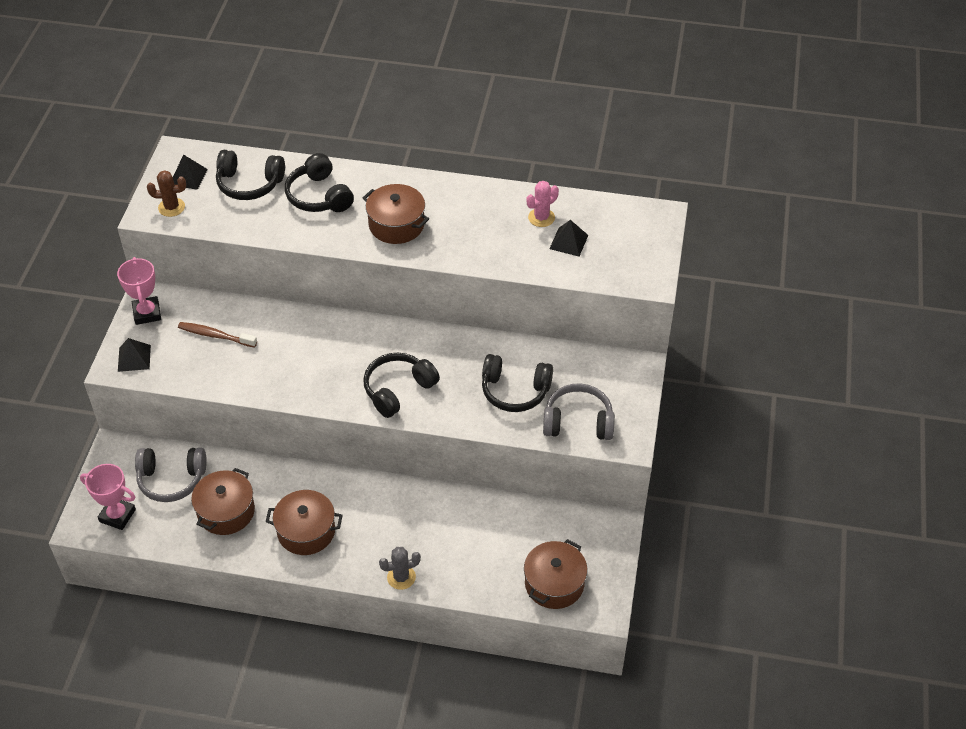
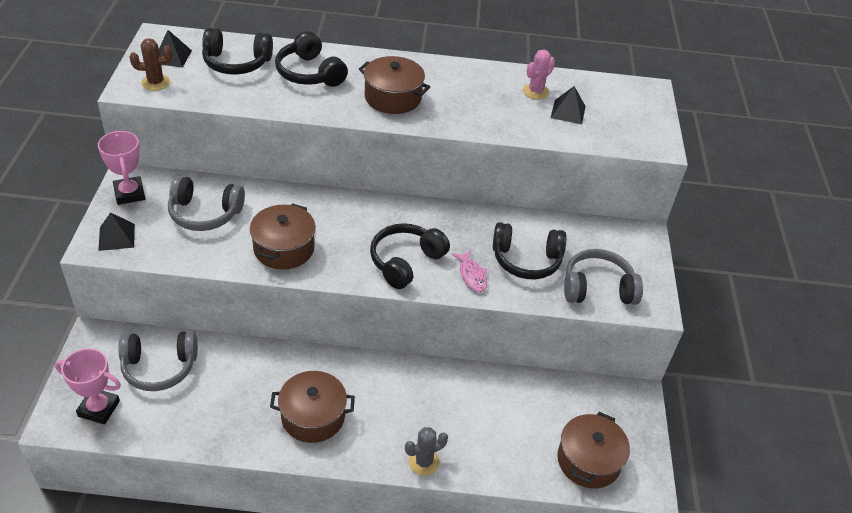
camera: 10 degrees left, 5 degrees down
(215, 335) = (205, 213): brown toothbrush -> grey headphones
(226, 511) = (222, 399): brown pot -> brown pot (284, 248)
(459, 405) = (472, 275): none -> pink fish

